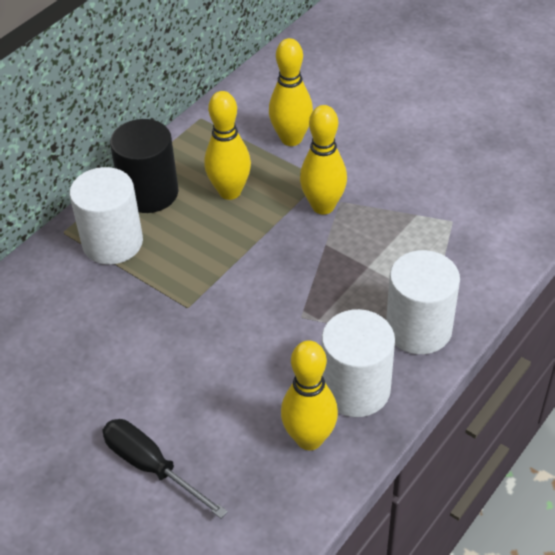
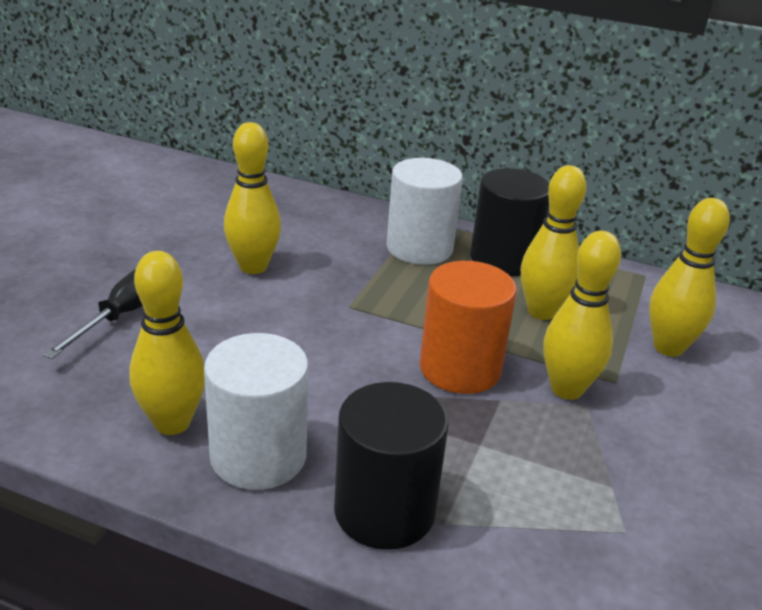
camera: 70 degrees right, 15 degrees down
(104, 365) = (253, 267): none -> yellow bowling pin
(286, 257) = (460, 368): none -> orange cylinder
(418, 329) = (384, 511): white cylinder -> black cylinder

